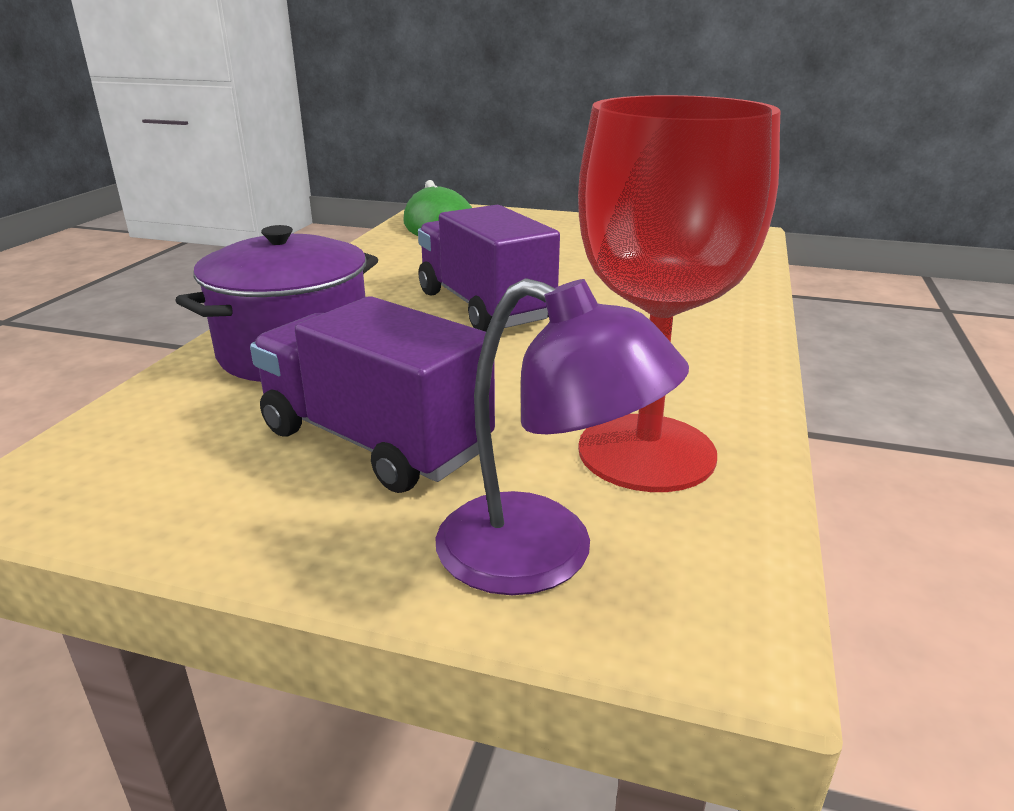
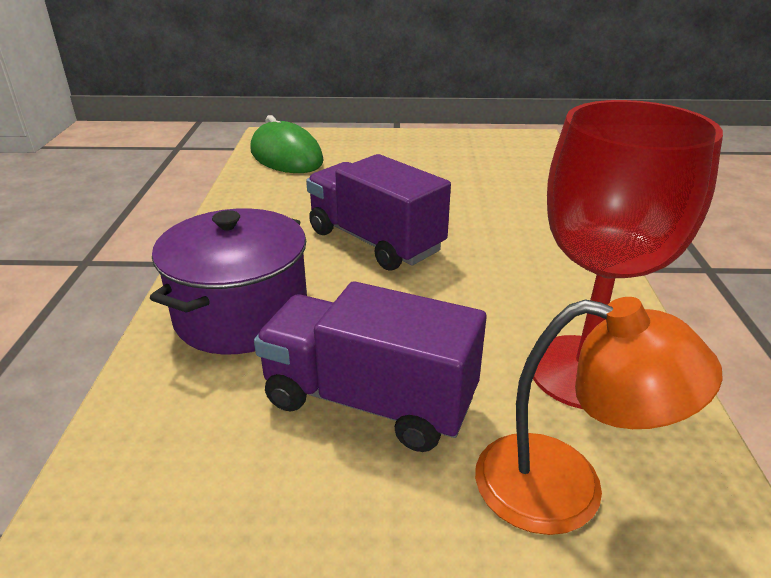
camera: 15 degrees left, 5 degrees up
(544, 555) = (566, 488): purple lamp -> orange lamp

